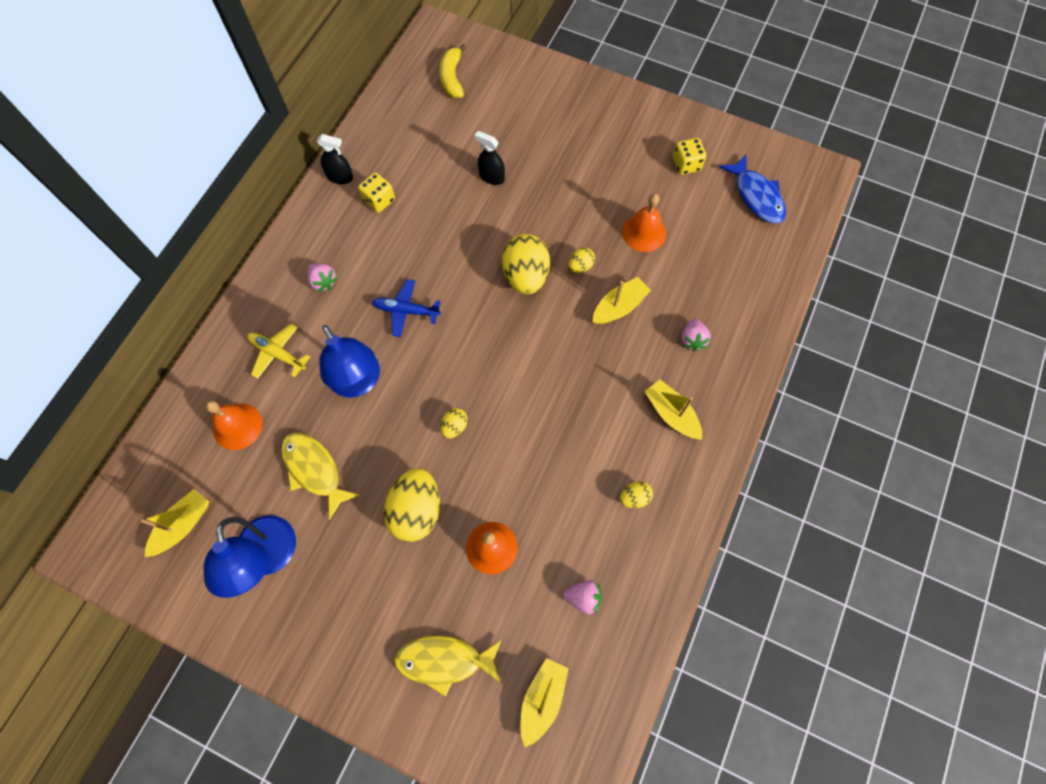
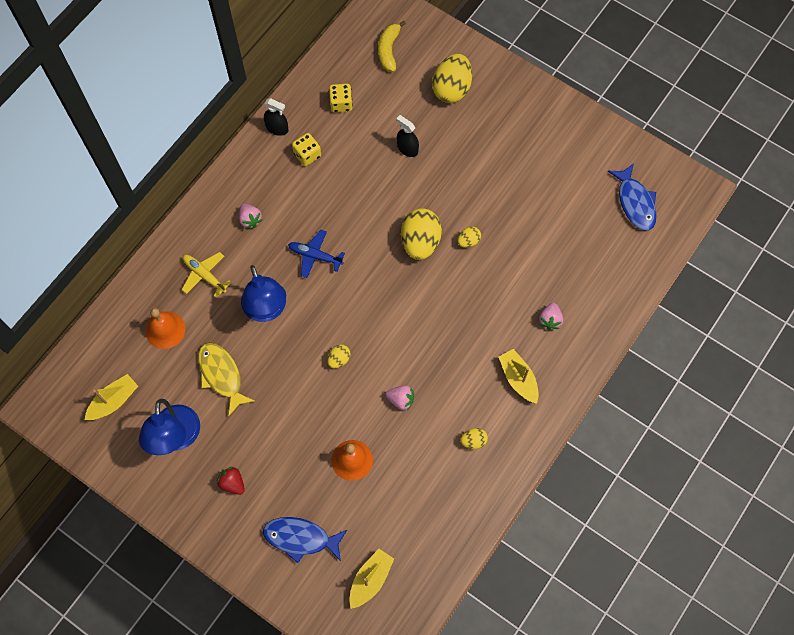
camera: 10 degrees right, 0 degrees up
(347, 604) = (232, 483): none -> red strawberry
(416, 510) = (297, 421): yellow egg -> yellow egg (451, 89)
(444, 660) = (301, 538): yellow fish -> blue fish
(583, 597) = (417, 510): pink strawberry -> pink strawberry (401, 400)
(619, 307) = (494, 282): yellow boat -> none
(644, 232) = (529, 220): orange bell -> none
(686, 164) = (579, 164): yellow dice -> yellow dice (341, 104)

